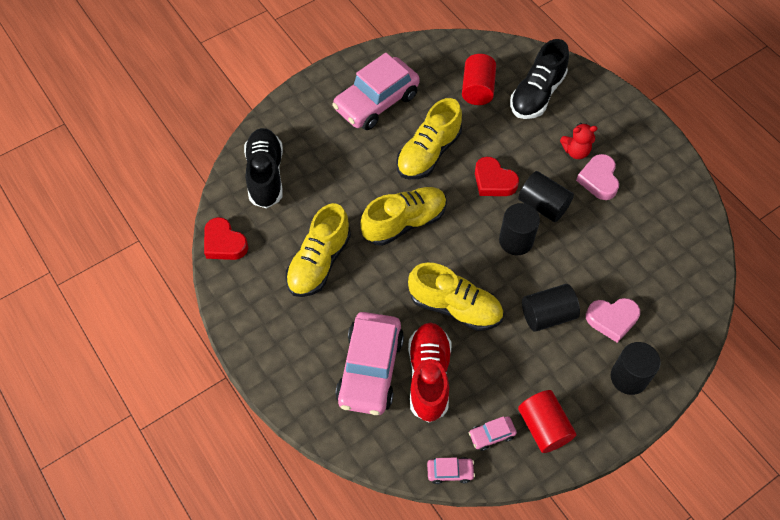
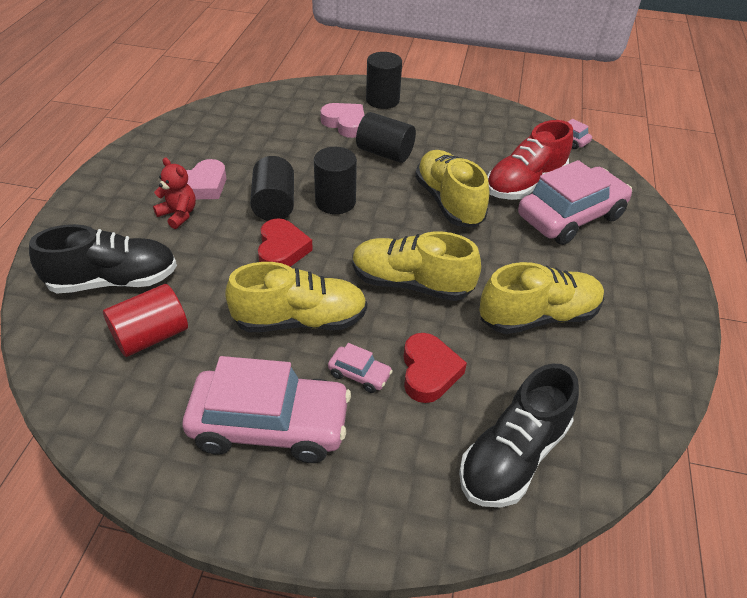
camera: 135 degrees left, 15 degrees down
(224, 243) = (637, 417): red heart -> red heart (429, 372)
(491, 435) = (515, 135): pink car -> pink car (359, 374)
(544, 427) = (473, 117): red cylinder -> none

